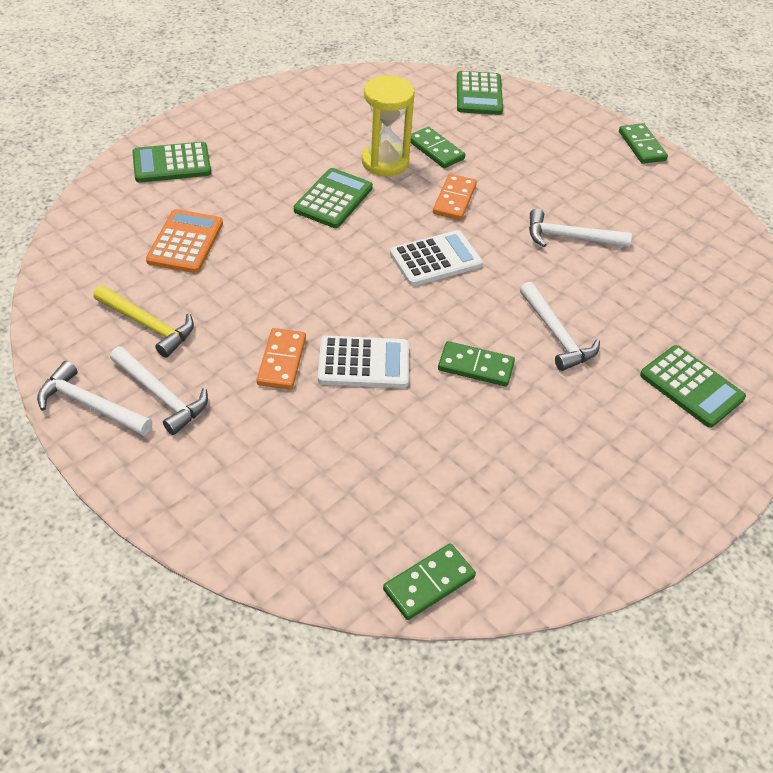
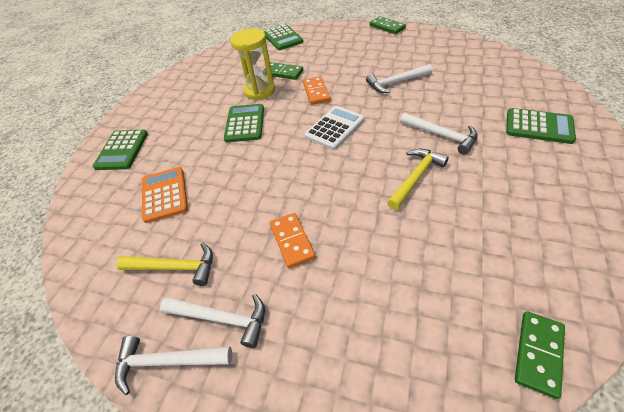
camera: 20 degrees left, 0 degrees up
(172, 163) = (122, 150): green calculator -> green calculator turned 45 degrees counterclockwise
(363, 363) = (347, 212): white calculator -> none
(475, 366) = (416, 177): green domino -> yellow hammer

